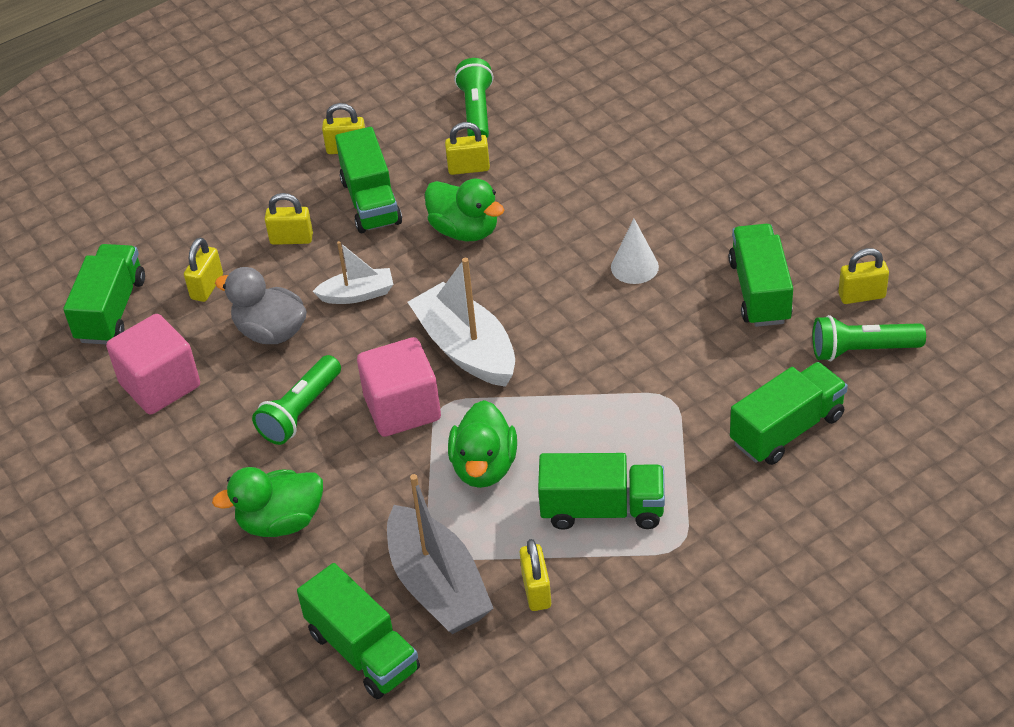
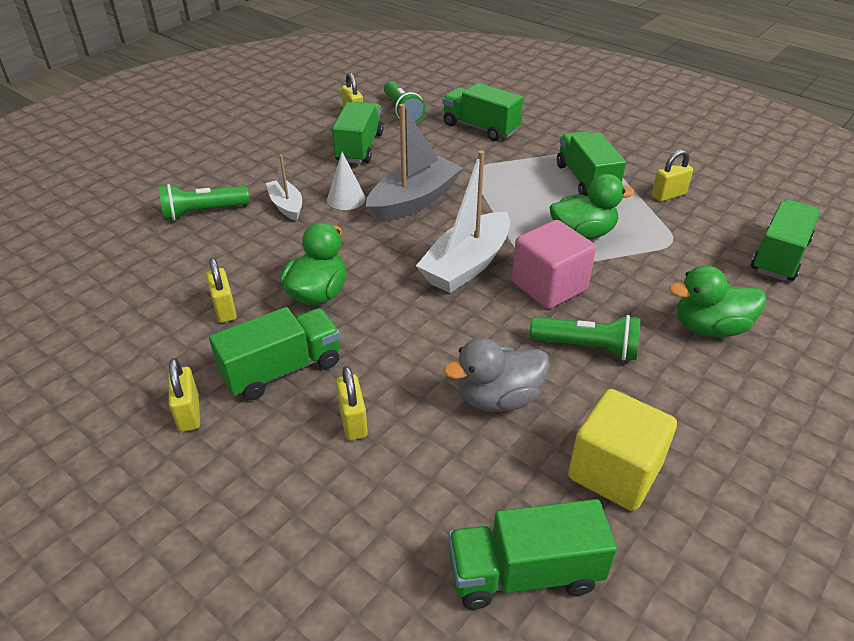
camera: 110 degrees left, 5 degrees down
(160, 385) = (614, 471): pink cube -> yellow cube
(207, 287) = (451, 478): yellow padlock -> none
(270, 332) = (498, 398): grey duck -> grey duck turned 60 degrees clockwise
(281, 522) = (709, 327): green duck -> green duck turned 120 degrees clockwise
(357, 294) = (423, 346): white boat -> white boat (286, 206)
(438, 586) = (699, 234): grey boat -> grey boat (414, 201)
(476, 112) = (130, 321): green flashlight -> green flashlight (202, 212)
(760, 291) = (359, 147): green truck -> green truck turned 120 degrees clockwise

